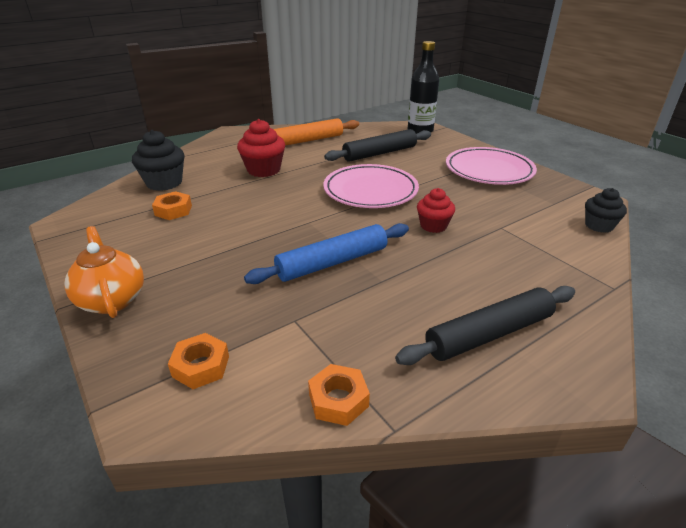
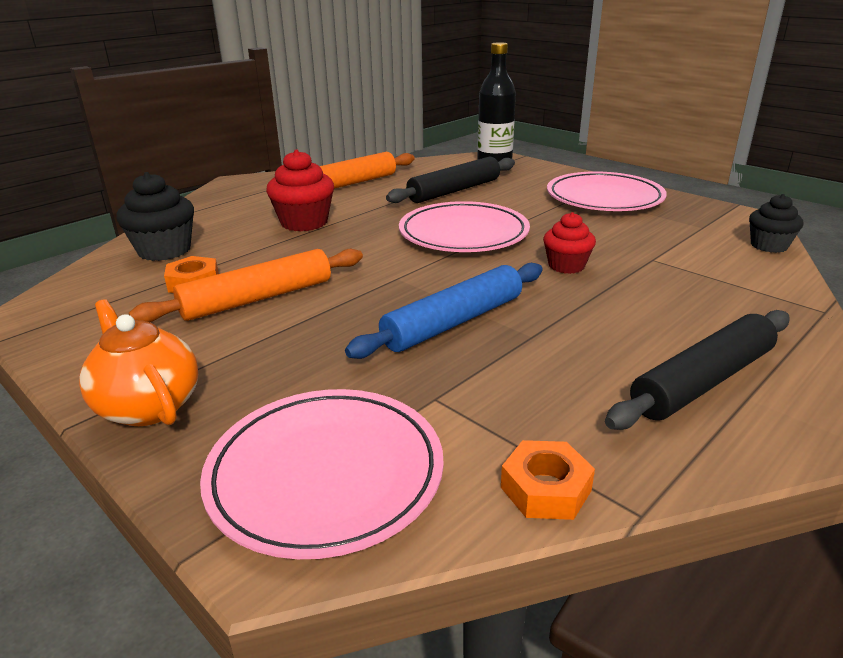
camera: 10 degrees left, 5 degrees down
(201, 366) = (326, 475): orange nut -> pink plate
(209, 227) = (257, 298): none -> orange rolling pin

